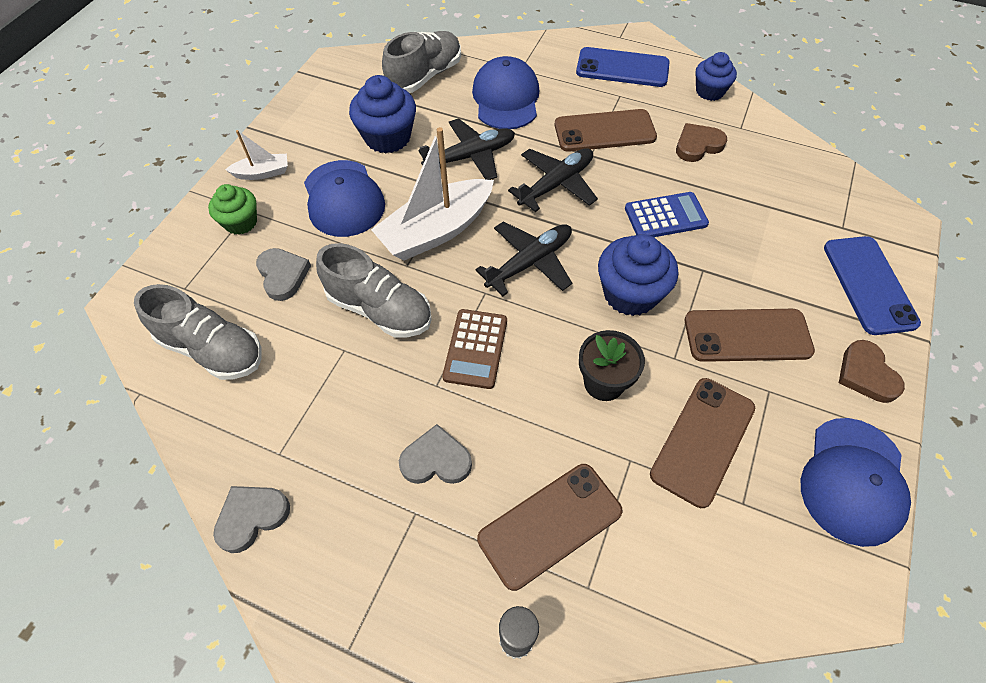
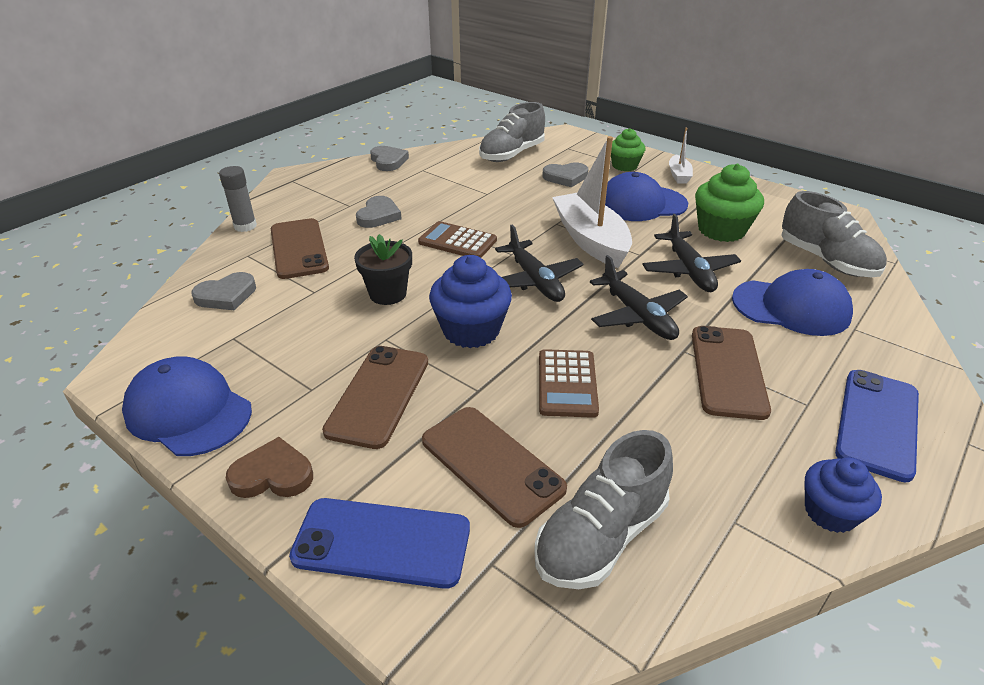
camera: 105 degrees right, 20 degrees down
(380, 309) = (516, 208): grey shoe -> grey shoe (600, 536)
(387, 137) = (721, 230): blue cupcake -> green cupcake
(665, 216) = (567, 384): blue calculator -> brown calculator
(680, 558) = (226, 295): none -> grey heart
(698, 145) = (694, 454): brown heart -> none
(702, 441) = (298, 332): brown phone -> brown phone (491, 464)

